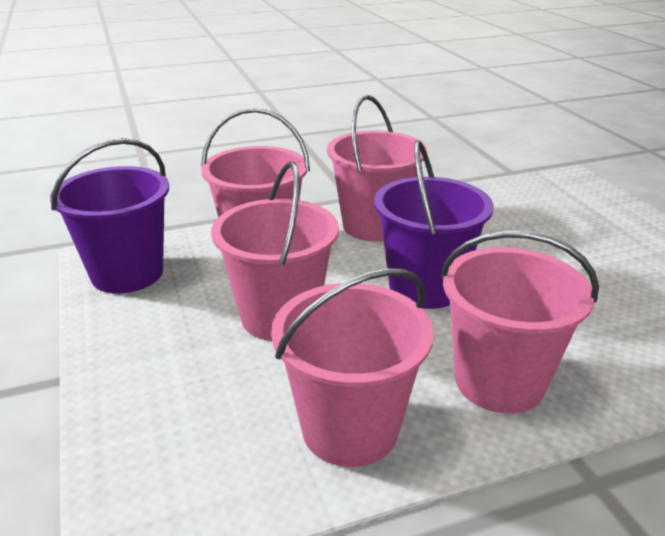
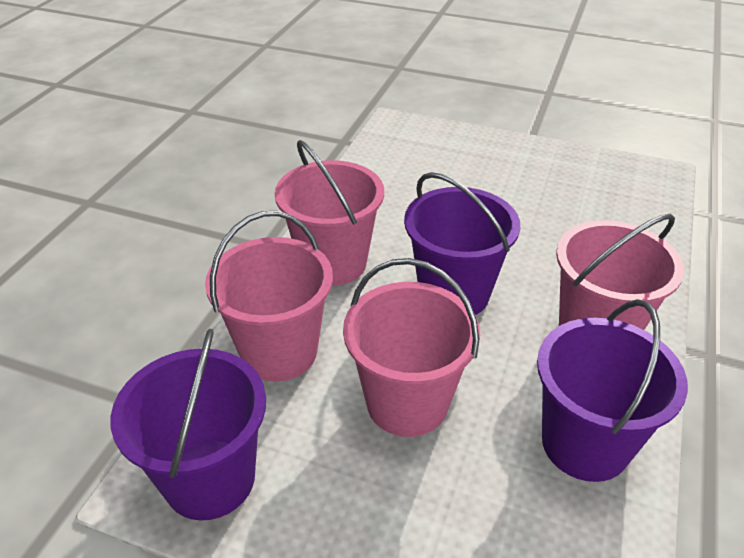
camera: 50 degrees left, 10 degrees up
(350, 429) = (585, 443): pink bucket -> purple bucket

